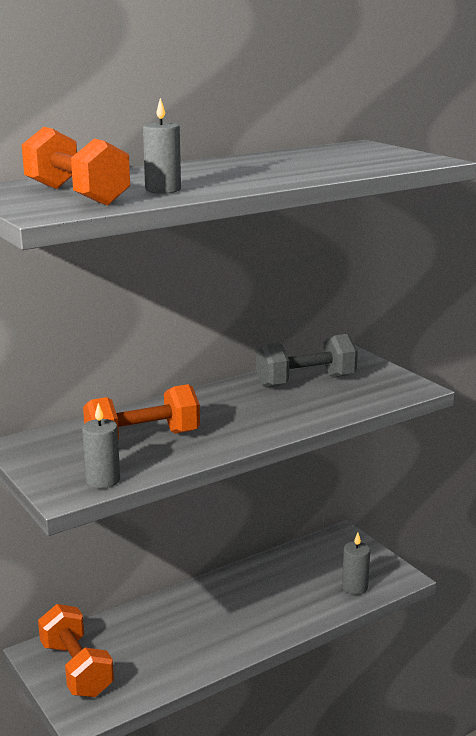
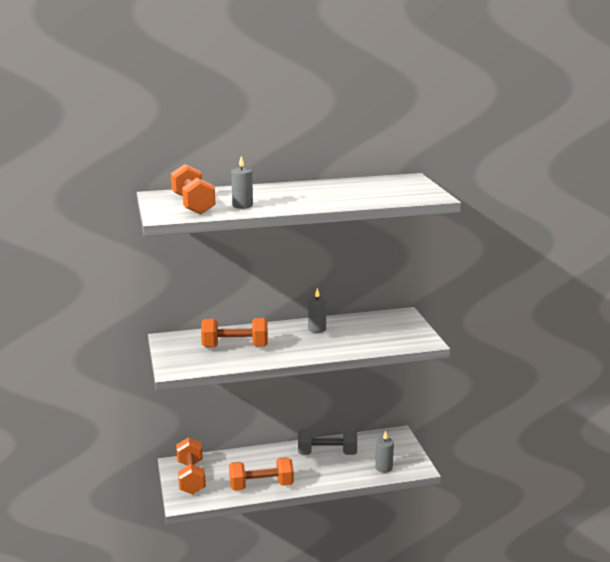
camera: 20 degrees right, 0 degrees up
(103, 480) = (197, 366): grey candle -> grey candle (317, 329)
(196, 656) = (261, 486): none -> orange dumbbell
(305, 381) = (359, 326): grey dumbbell -> grey dumbbell (327, 453)

